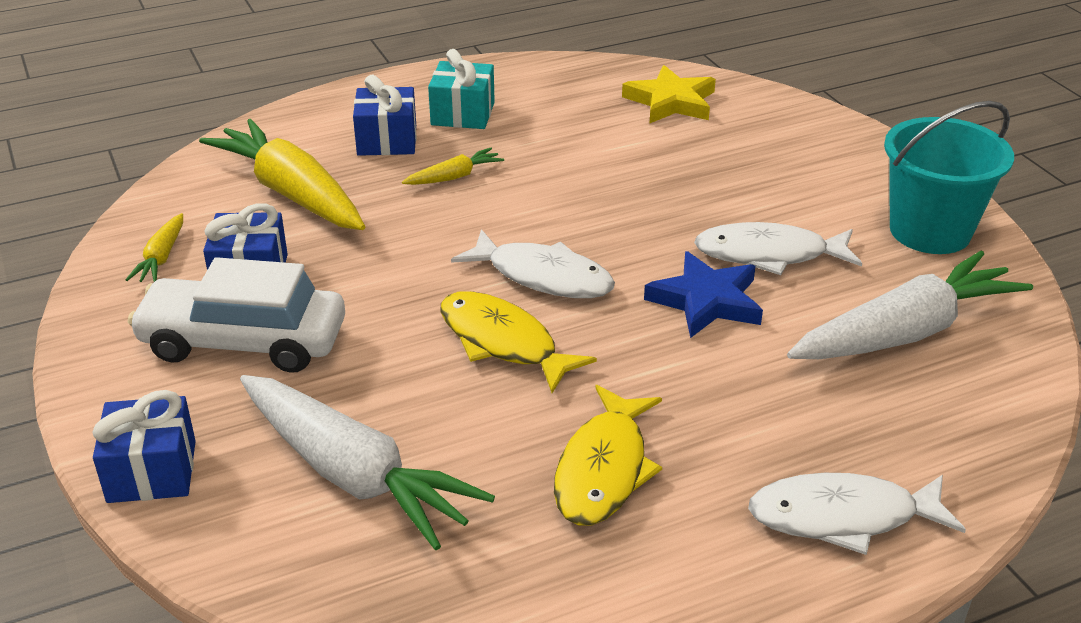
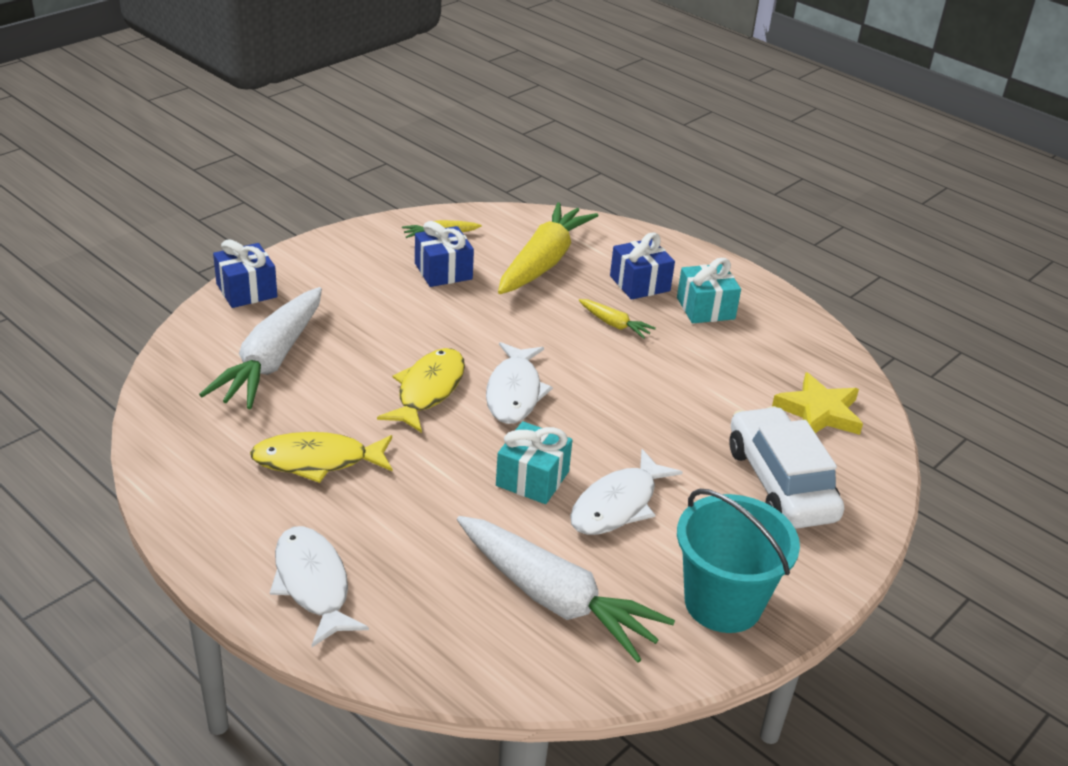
camera: 65 degrees right, 0 degrees up
(243, 341) = (374, 288): white car -> white car (780, 483)
(706, 301) = (532, 478): blue star -> turquoise gift
(769, 254) = (618, 504): white fish -> white fish turned 120 degrees counterclockwise

